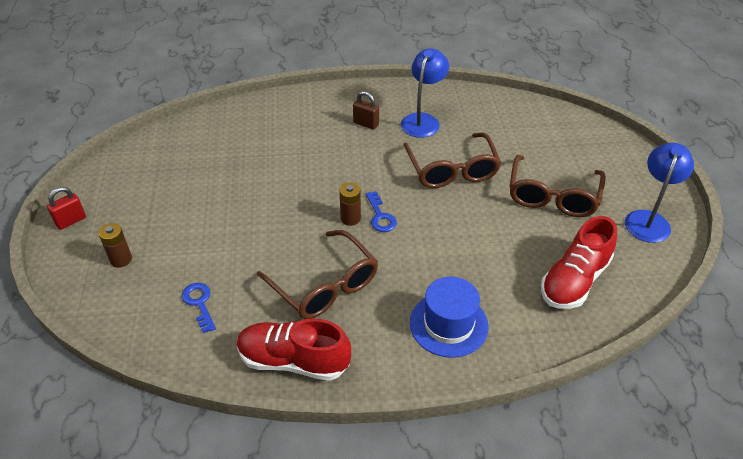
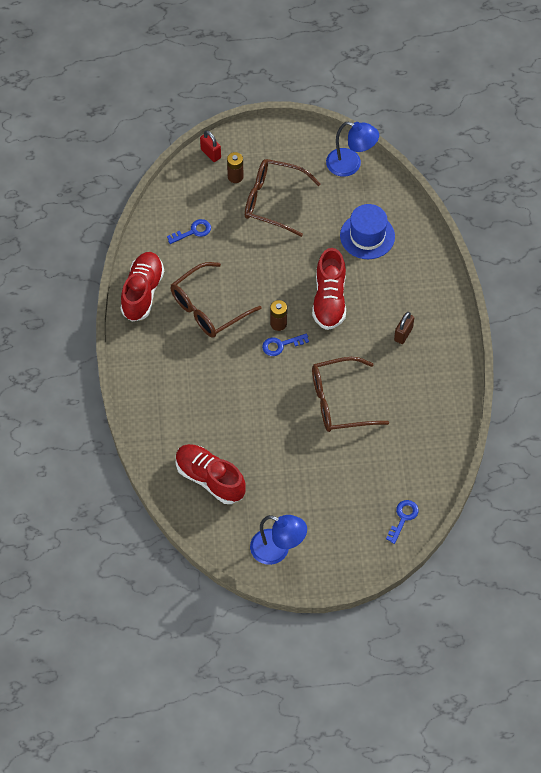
camera: 90 degrees right, 15 degrees up
(71, 221) = (275, 137): red padlock -> red padlock (210, 153)
(319, 176) = (329, 300): none -> red shoe
(423, 120) = (411, 382): blue lamp -> blue lamp (350, 165)
(448, 324) = (170, 388): blue hat -> blue hat (367, 236)
(552, 196) = (306, 478): brown glasses -> brown glasses (273, 201)
(579, 128) = (403, 518): none -> blue key

